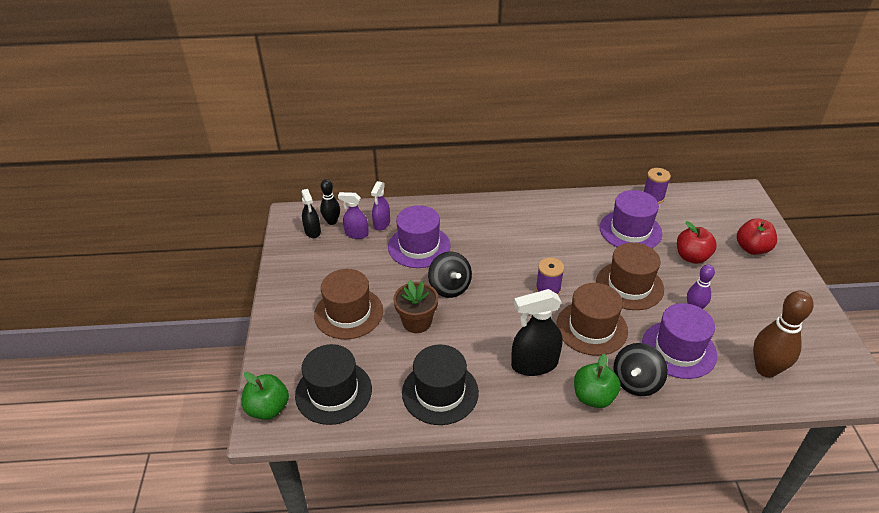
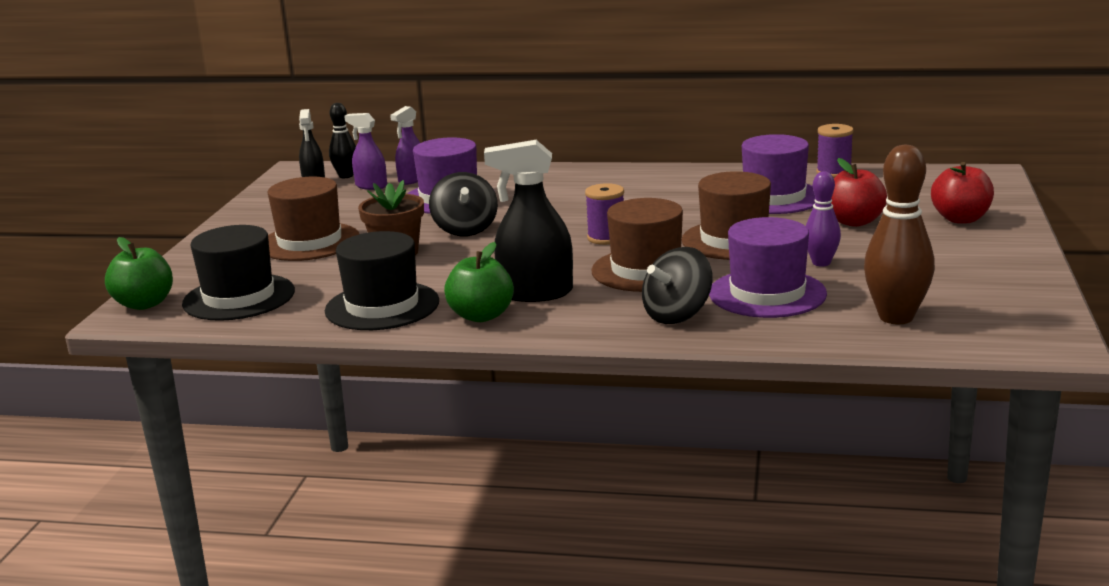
camera: 15 degrees right, 20 degrees down
(593, 397) = (601, 323): green apple -> green apple (481, 316)

